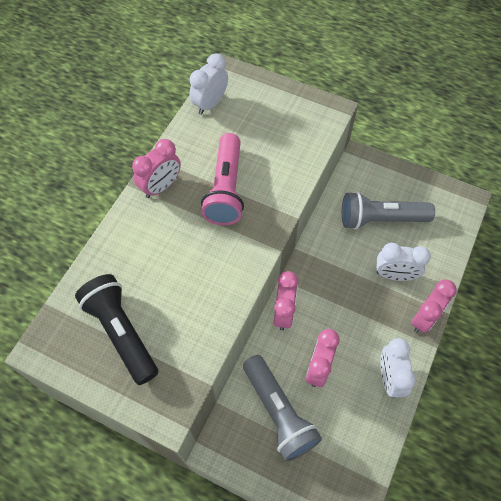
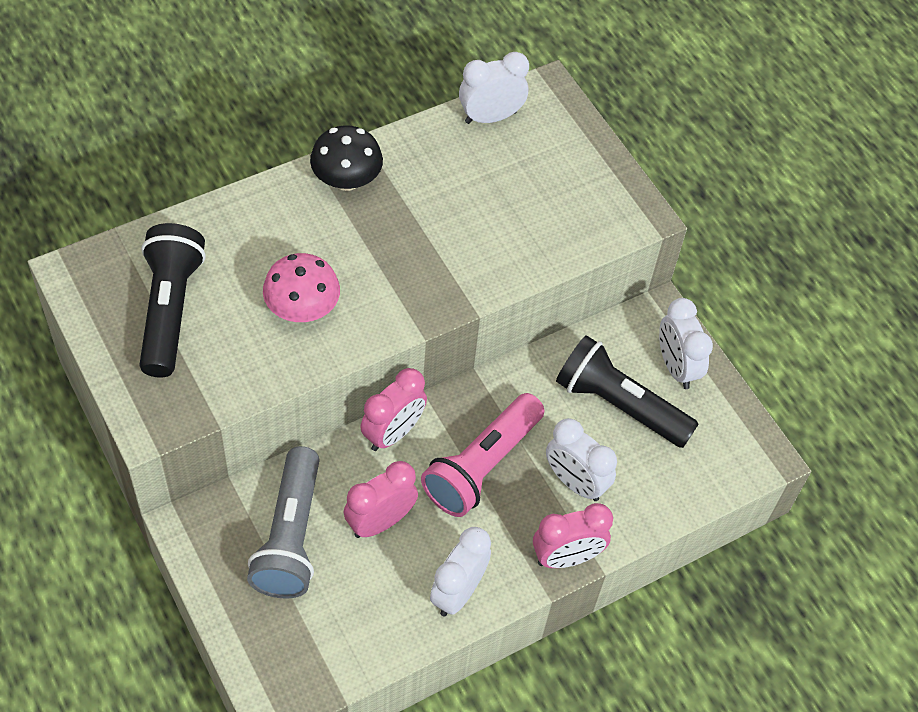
camera: 30 degrees right, 5 degrees down
(161, 186) = (346, 180): pink clock -> black mushroom
(199, 278) = (302, 308): none -> pink mushroom
(226, 189) = (421, 229): pink flashlight -> pink flashlight (482, 466)
(380, 219) = (619, 405): grey flashlight -> black flashlight
(389, 181) = (676, 367): none -> white clock

